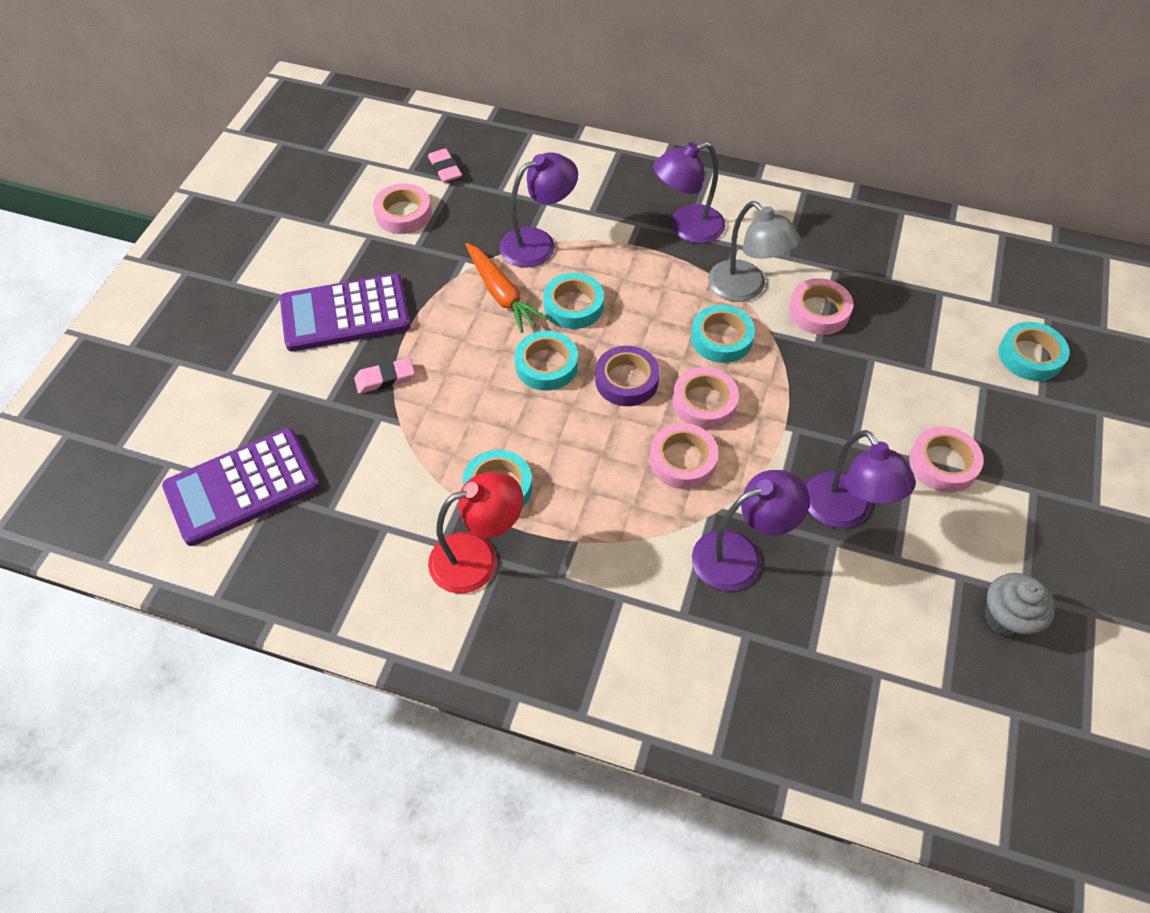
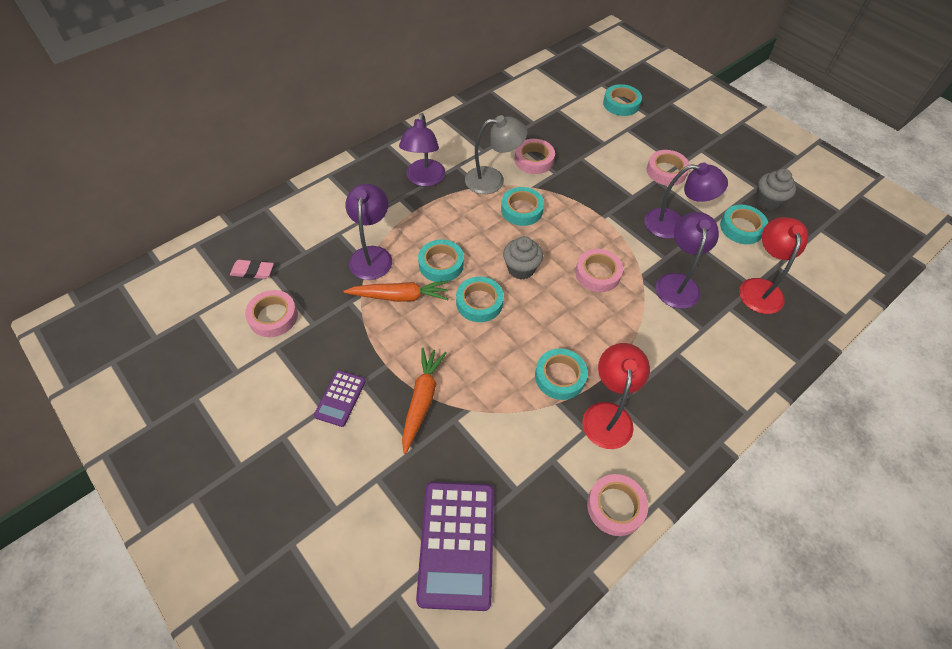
camera: 60 degrees left, 0 degrees up
(345, 314) = (340, 398): purple calculator -> purple calculator, size x0.52
(385, 379) = (422, 400): pink eraser -> orange carrot
(626, 380) = (521, 269): purple tape -> grey cupcake
(704, 403) = (563, 242): pink tape -> pink tape (615, 506)
(815, 663) = (760, 288): none -> red lamp
(916, 600) = (741, 228): none -> turquoise tape

